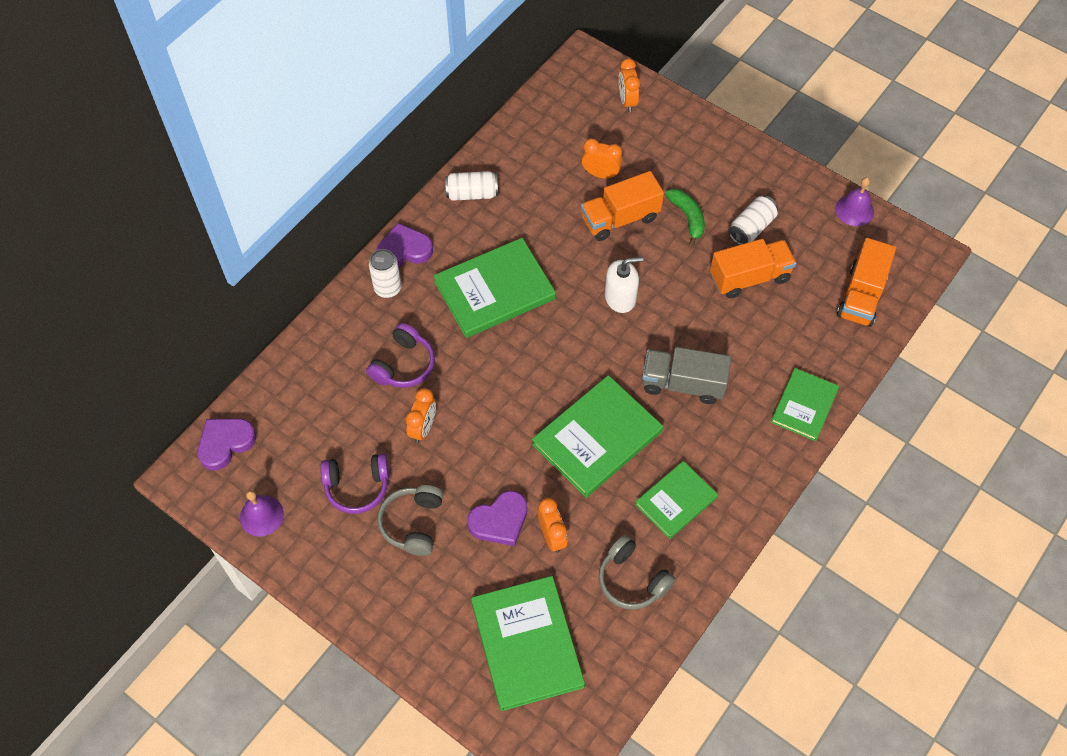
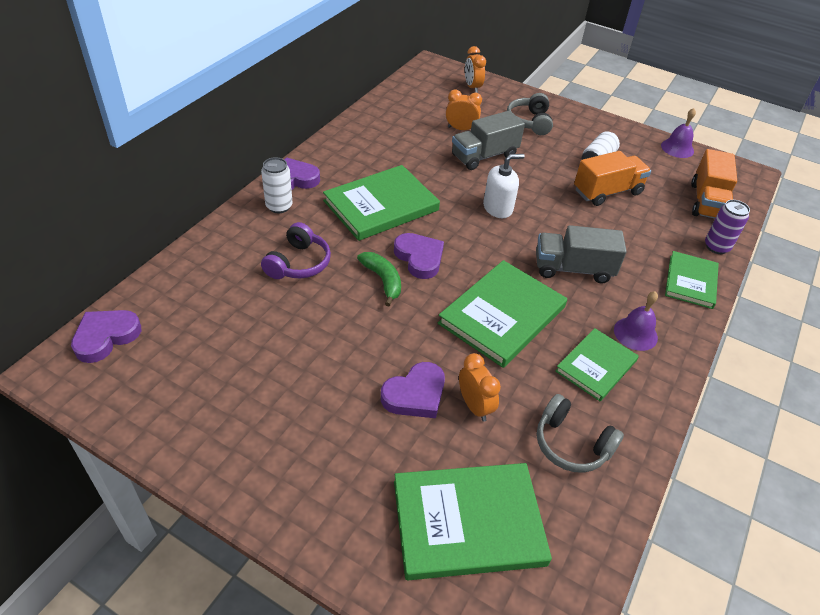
camera: 10 degrees left, 15 degrees down
(261, 515) = (143, 404): purple bell -> purple bell (635, 333)
(357, 486) = (254, 370): purple headphones -> none
(413, 523) = (319, 402): grey headphones -> grey headphones (529, 122)
(423, 428) = (323, 314): orange clock -> none
(472, 193) = (351, 142): white can -> none
(525, 363) = (419, 258): none -> purple heart
(527, 644) = (468, 522): green book -> green book turned 75 degrees counterclockwise
(620, 218) = (484, 156): orange truck -> grey truck
(687, 217) = (541, 154): green banana -> green banana (383, 280)
(849, 361) = (716, 247): none -> purple can

